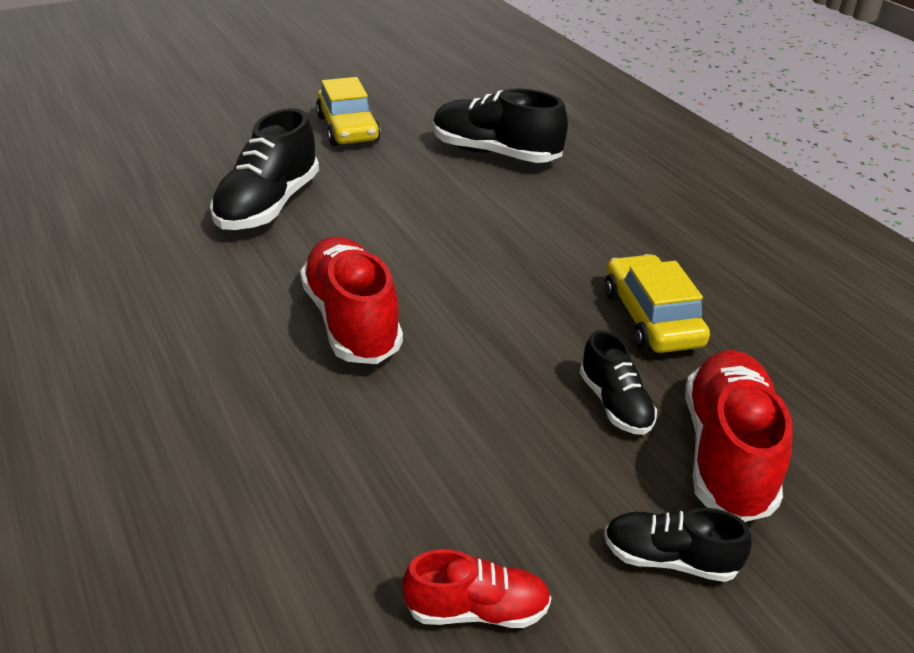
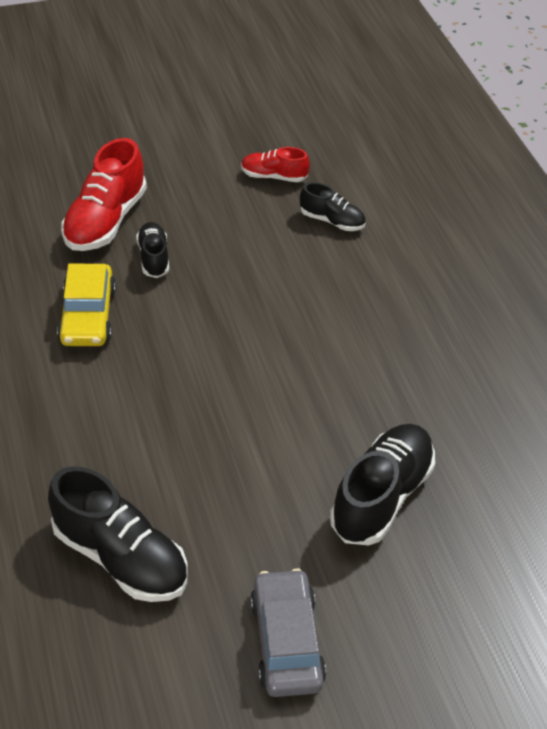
camera: 170 degrees left, 10 degrees up
(348, 129) = (286, 641): yellow car -> grey car
(352, 321) = (314, 345): red shoe -> none
(669, 559) = (172, 181): black shoe -> black shoe (332, 221)

